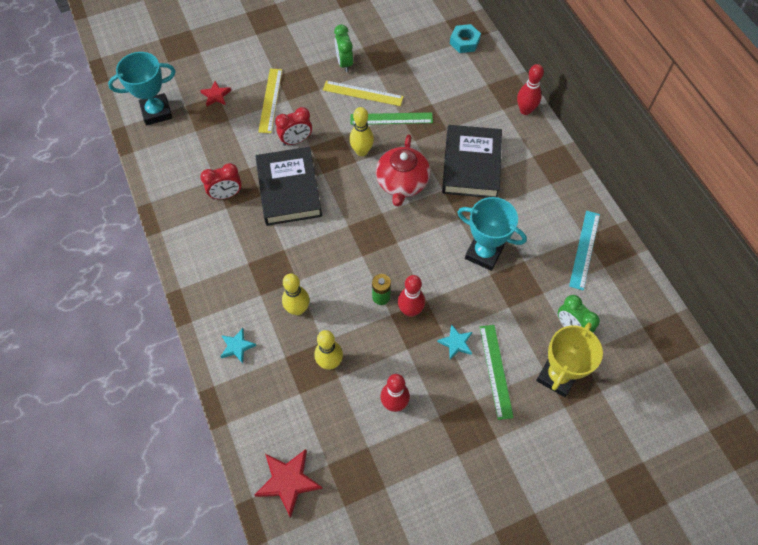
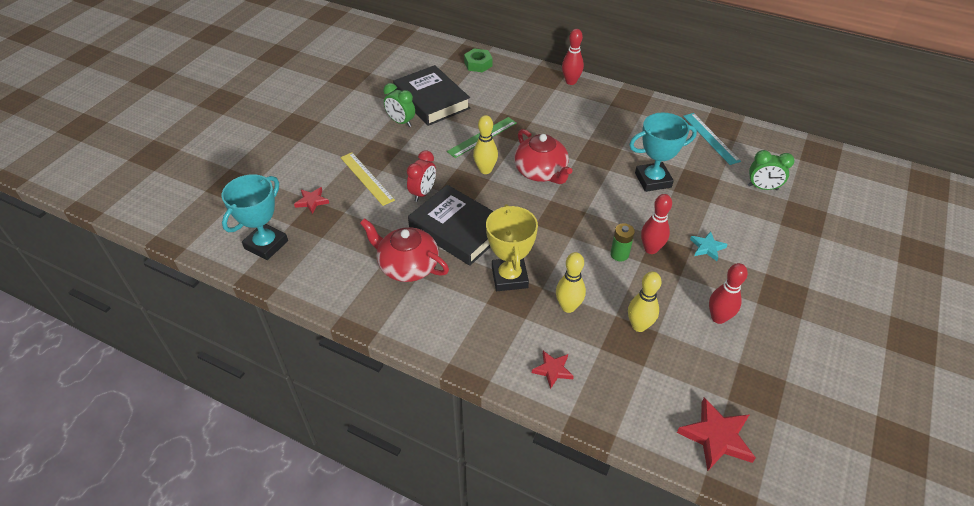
camera: 40 degrees left, 15 degrees down
(226, 195) = (407, 266): red clock -> red teapot
(237, 346) = (553, 370): turquoise star -> red star
(363, 93) = (440, 133): yellow ruler -> none
(464, 42) = (478, 64): turquoise nut -> green nut
(471, 165) = (576, 133): black book -> black book (431, 100)
(496, 371) = (753, 246): green ruler -> none
(557, 376) = (792, 222): yellow trophy -> yellow trophy (509, 277)

